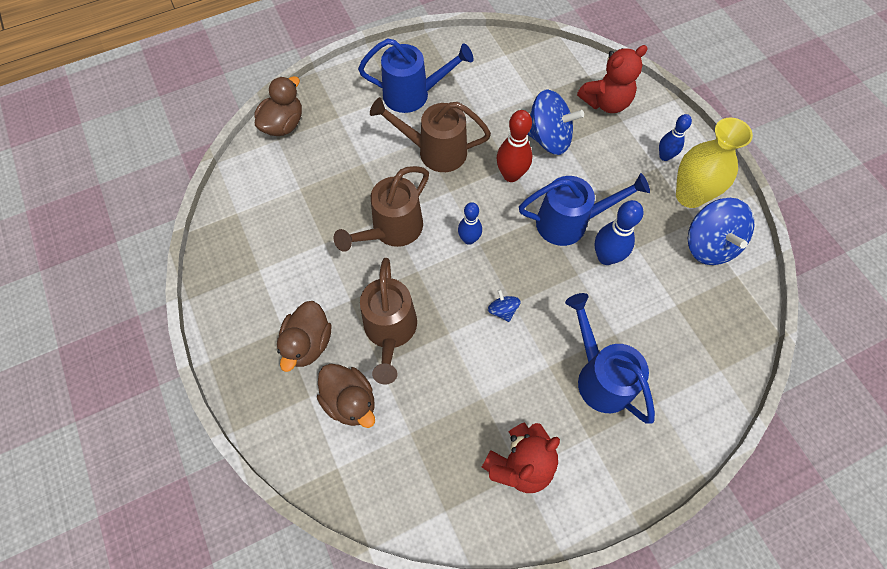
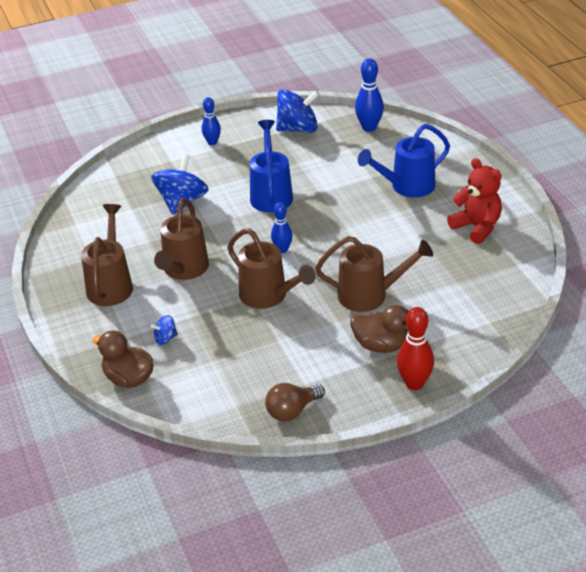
camera: 85 degrees left, 25 degrees down
(224, 260) = (292, 411): none -> brown light bulb
(350, 401) = (433, 317): brown duck -> none
(413, 94) = (111, 284): blue watering can -> brown watering can
(502, 310) = (351, 232): blue spinning top -> blue spinning top (165, 338)
(511, 175) = (218, 224): red bowling pin -> red bowling pin (414, 383)
(606, 102) = (149, 168): red teddy bear -> none
(606, 257) = (305, 178): blue bowling pin -> blue bowling pin (369, 128)
(689, 196) = (252, 134): yellow vase -> none

